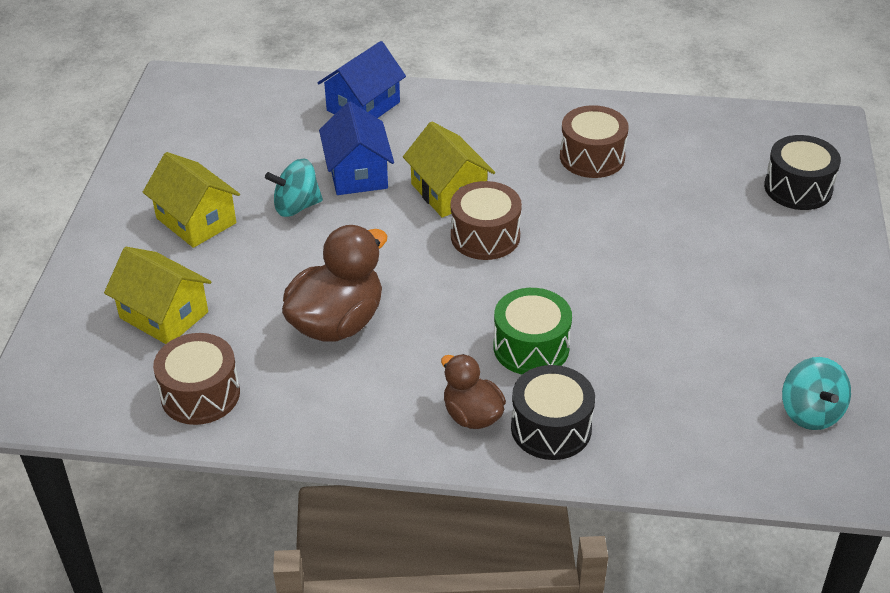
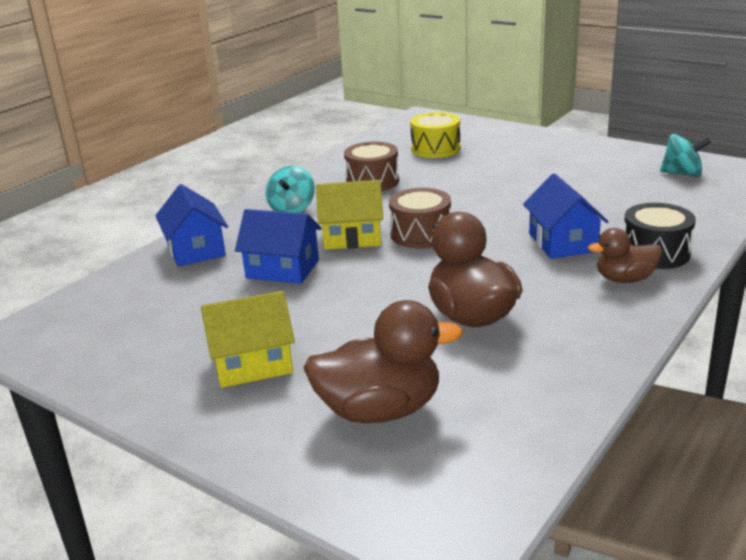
camera: 60 degrees left, 15 degrees down
(164, 315) = (380, 410): yellow house -> brown duck
(200, 394) = (517, 408): brown drum -> none
(296, 206) = (294, 306): turquoise spinning top -> turquoise spinning top (292, 209)
(531, 347) = (562, 242): green drum -> blue house
(725, 172) = (435, 149): none -> yellow drum
(798, 188) = (472, 134): black drum -> none

